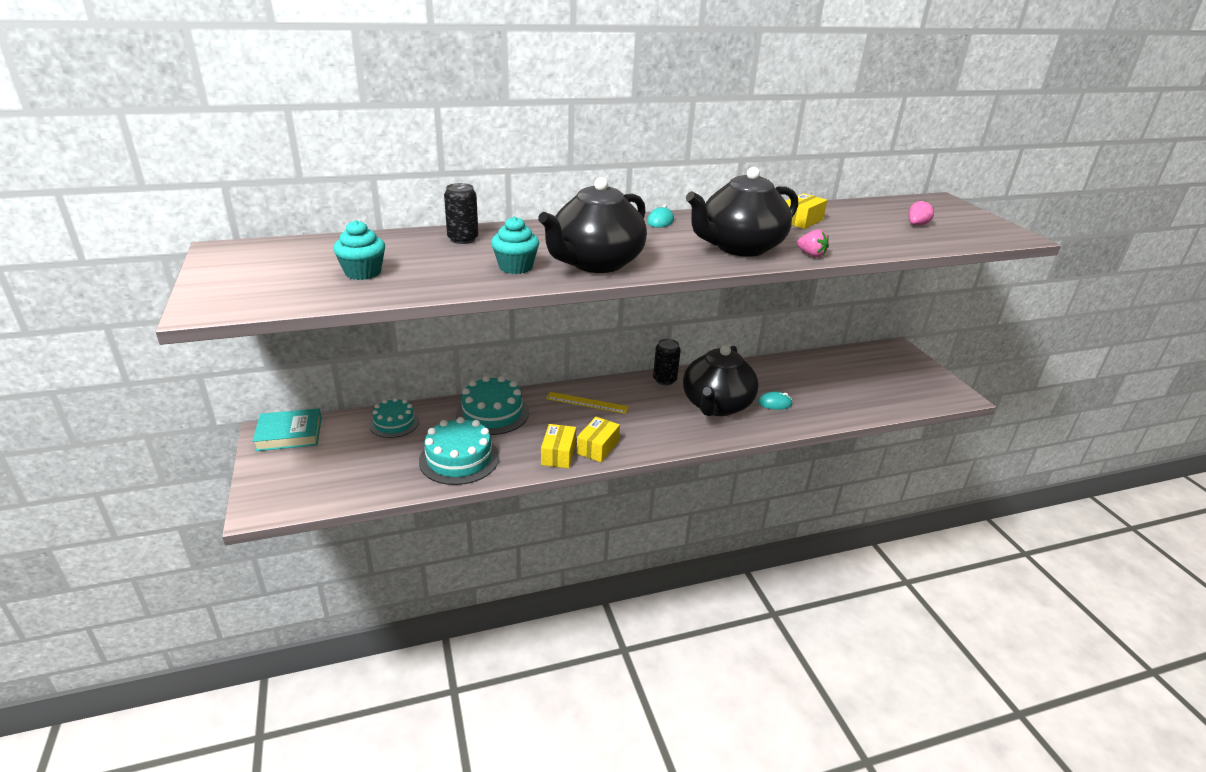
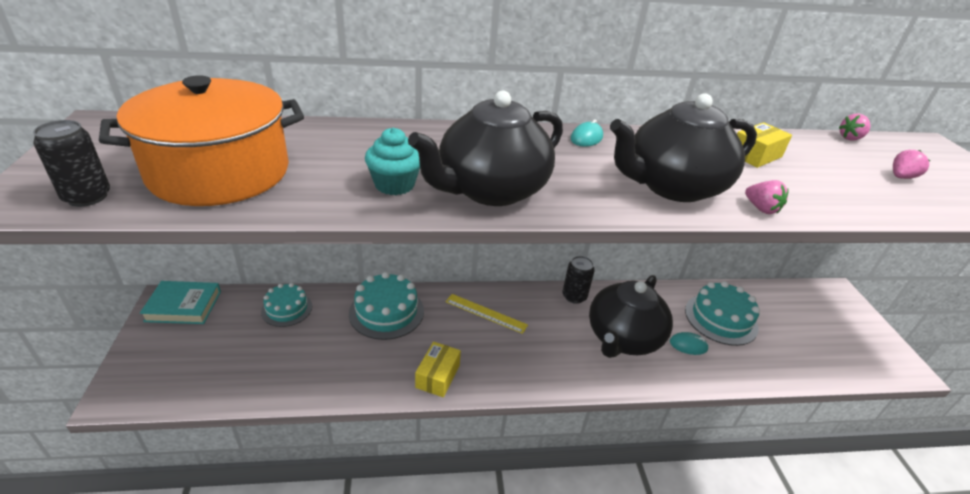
camera: 10 degrees right, 5 degrees up
(363, 273) = (220, 172): turquoise cupcake -> orange pot
(459, 459) = (334, 365): turquoise cake -> turquoise cake (721, 319)
(463, 239) = (355, 138): black can -> black can (87, 197)
(597, 447) = (481, 374): yellow box -> none
(876, 202) = (850, 138): none -> pink strawberry

